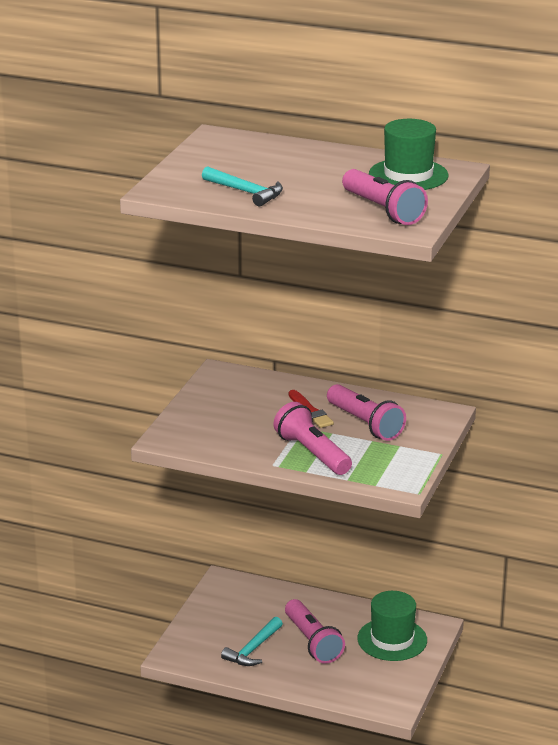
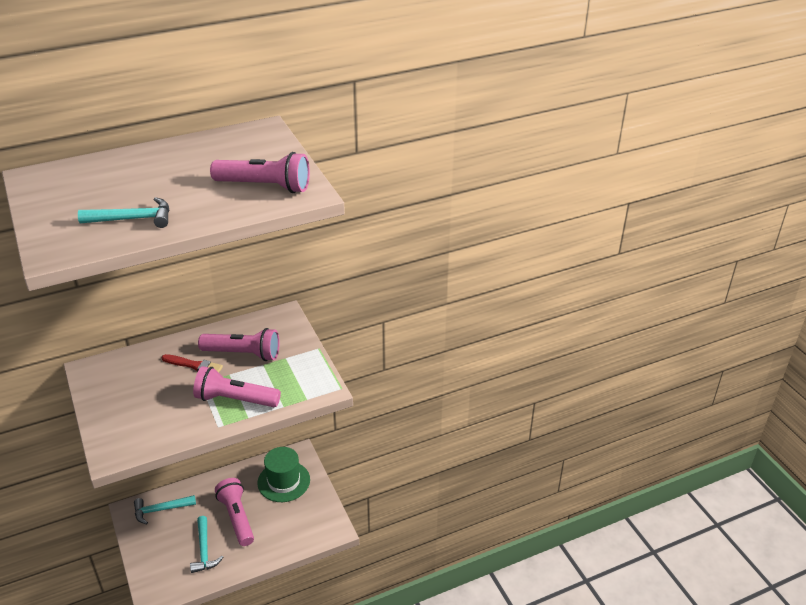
camera: 45 degrees left, 10 degrees up
(250, 595) = (160, 510): none -> turquoise hammer
(312, 642) = (237, 517): pink flashlight -> pink flashlight turned 135 degrees counterclockwise
(408, 175) = (238, 148): green hat -> none

